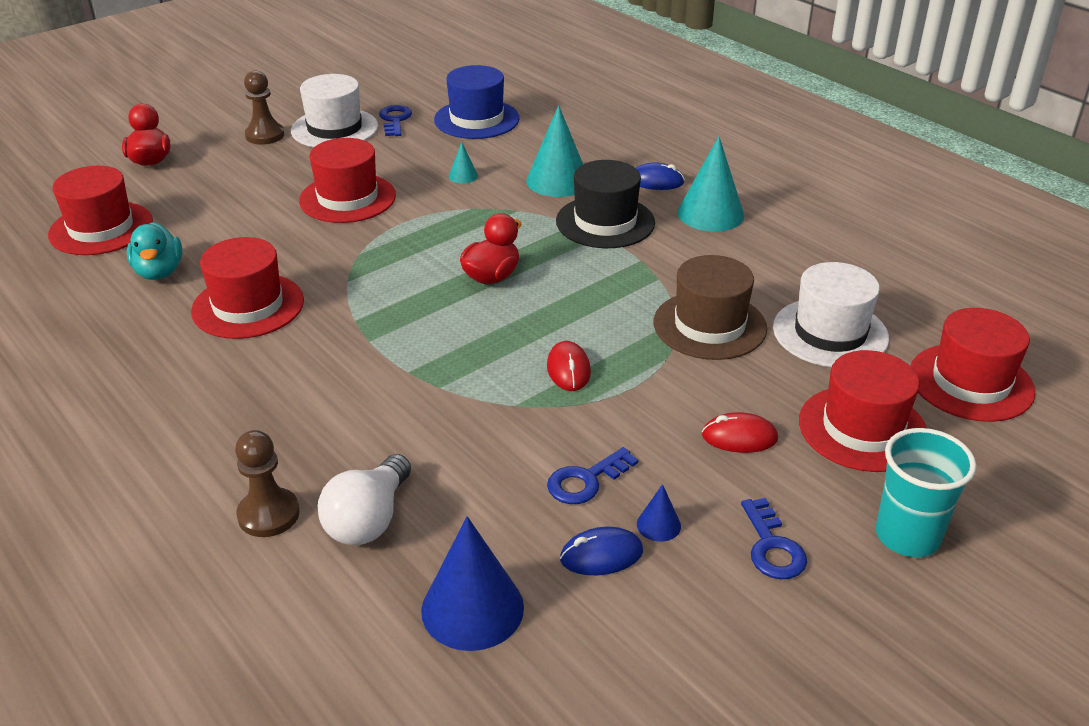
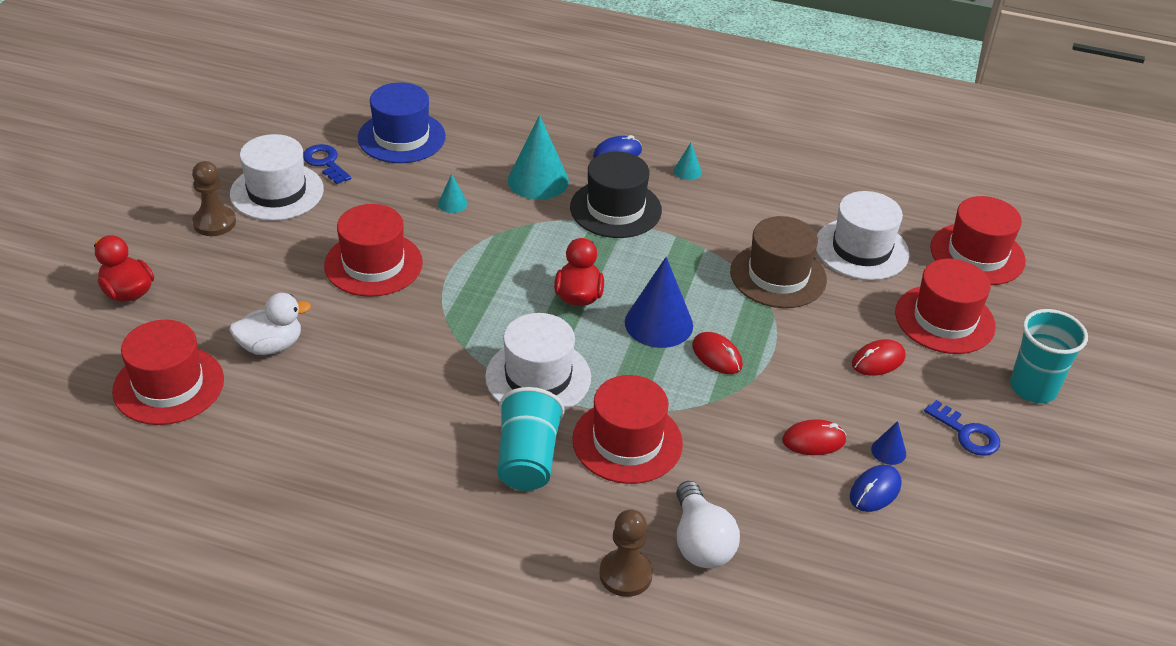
camera: 35 degrees left, 5 degrees up
(159, 272) = (283, 407): turquoise duck -> none
(202, 228) = (271, 346): none -> white duck
(248, 306) = (405, 406): red hat -> red hat (627, 441)
(297, 384) = (527, 459): none -> turquoise cup
(382, 325) = (538, 377): none -> white hat
(472, 608) = (834, 570): blue cone -> blue cone (658, 323)
(586, 481) = (813, 440): blue key -> red mouse
(710, 214) = (687, 171): turquoise cone -> turquoise cone, size x0.47

